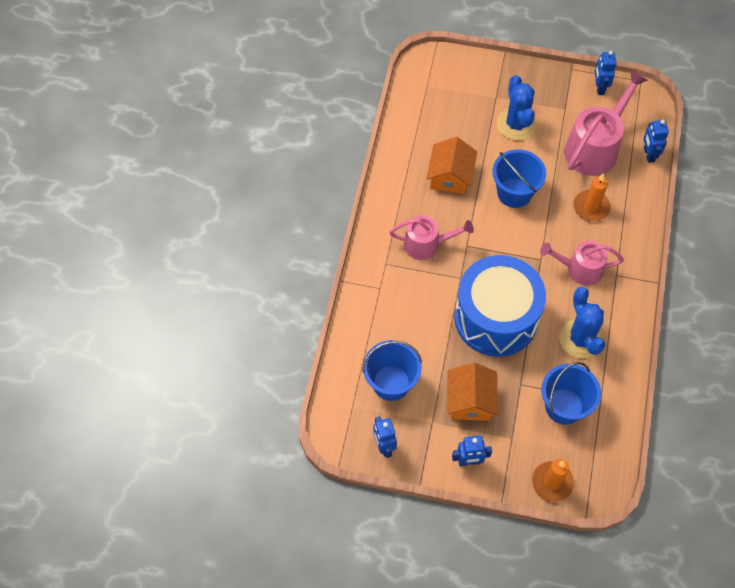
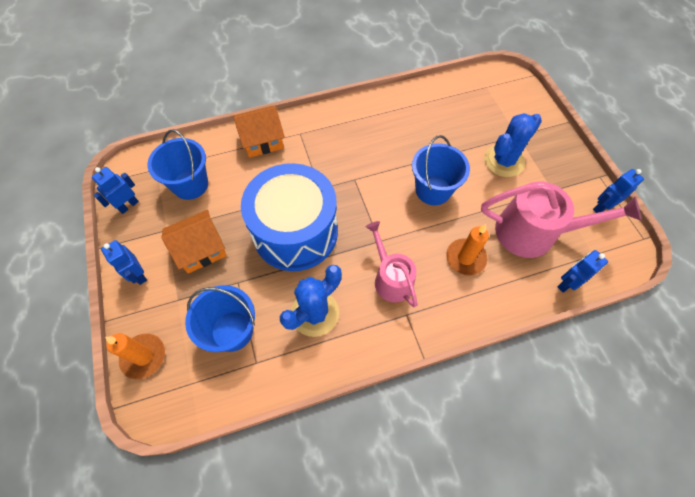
camera: 60 degrees right, 0 degrees up
(426, 244) = (336, 151): pink watering can -> none
(450, 176) = (413, 138): orange house -> orange house (262, 140)

